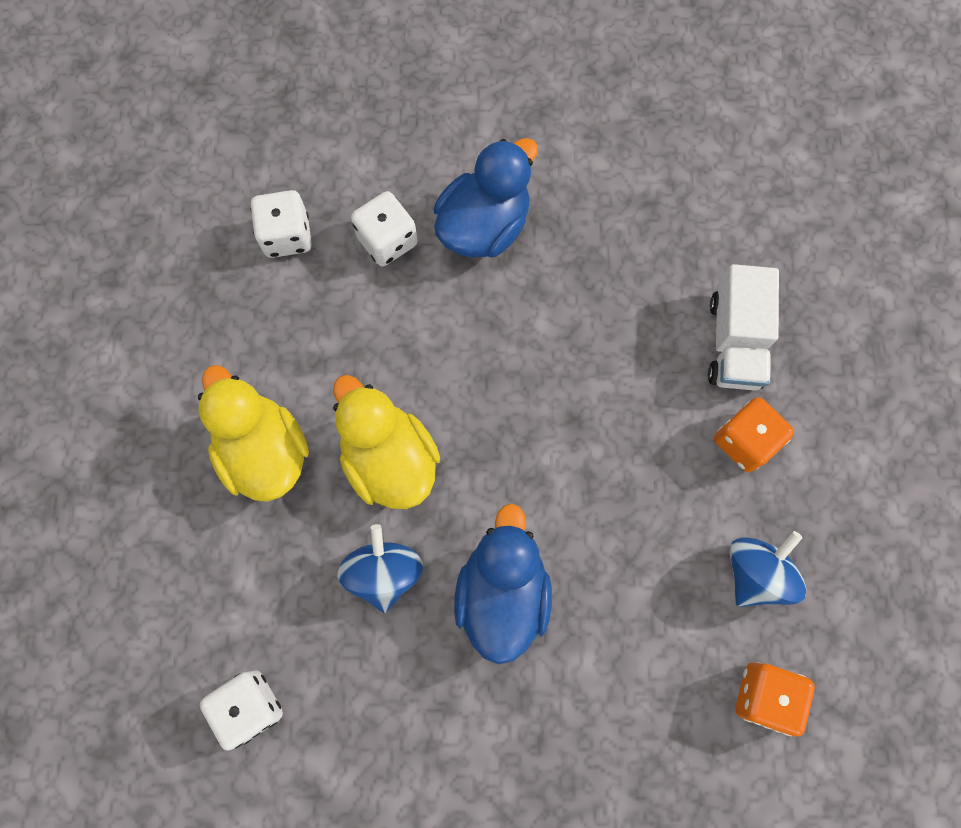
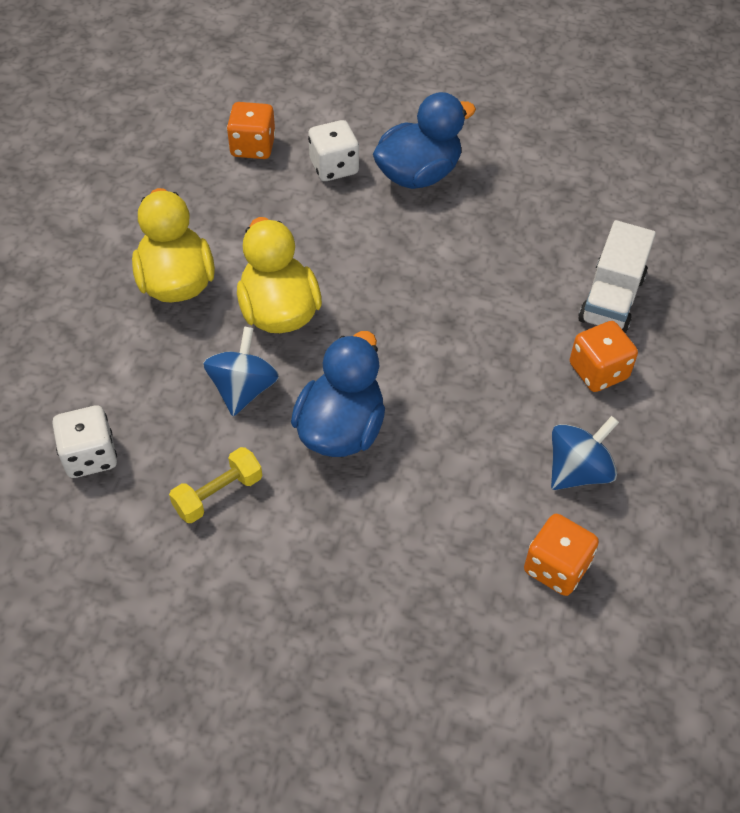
camera: 15 degrees right, 20 degrees down
(287, 236) = (253, 147): white dice -> orange dice
(401, 713) = (218, 494): none -> yellow dumbbell

